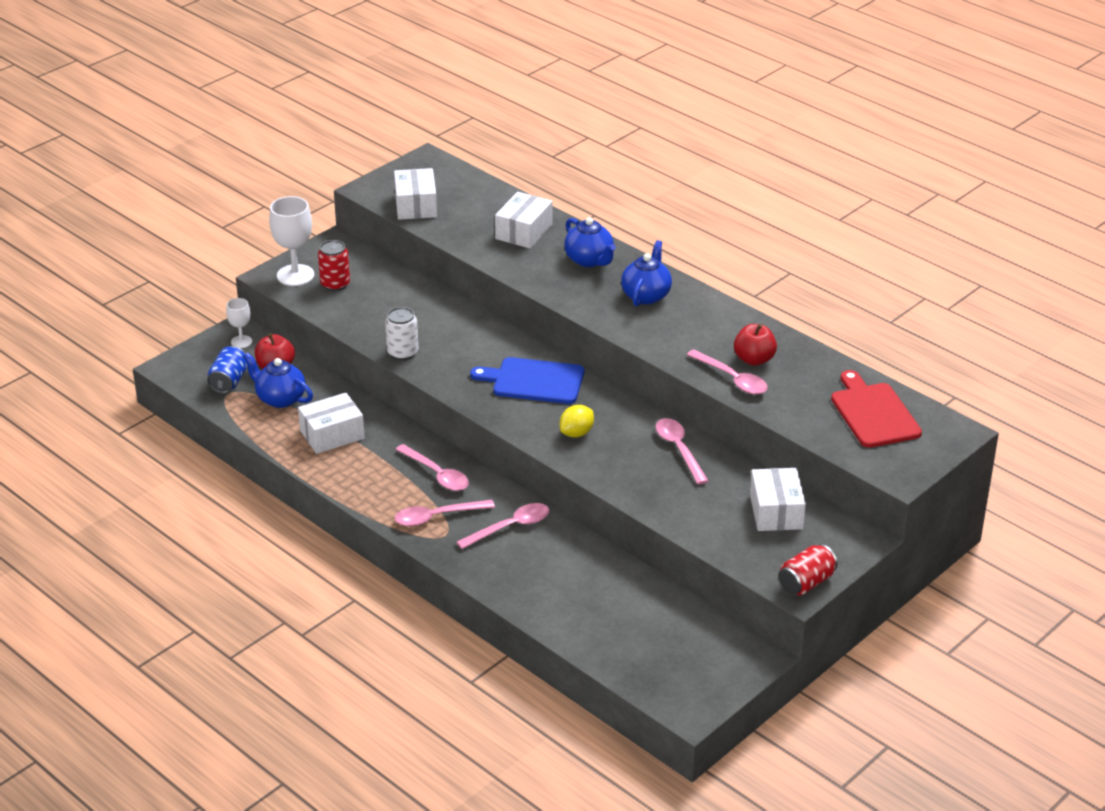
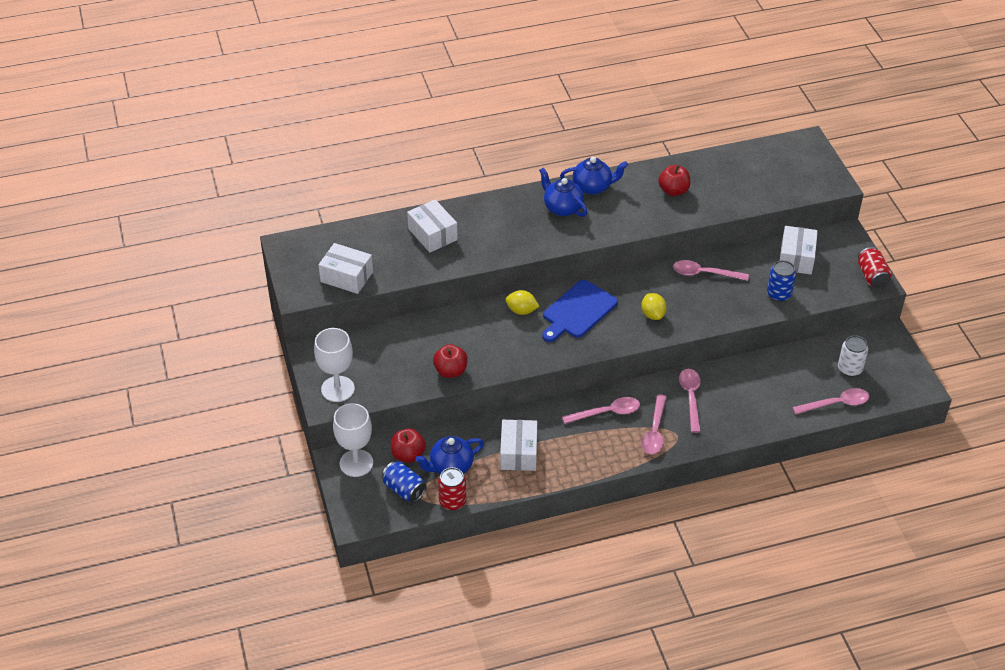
camera: 60 degrees left, 10 degrees up
(241, 342) = (356, 463): white goblet -> white goblet, size x1.78
(335, 284) = (370, 370): red can -> red can (452, 501)
(375, 331) = (450, 371): none -> red apple
(402, 353) = (491, 366): white can -> white can (849, 369)
(500, 345) = (521, 311): none -> yellow lemon
(589, 260) = (497, 217): blue teapot -> blue teapot (592, 187)
(699, 516) = (779, 294): none -> blue can
(732, 379) = (688, 210): pink spoon -> pink spoon (836, 404)
(776, 511) = (796, 258): white box -> white box turned 75 degrees clockwise
(873, 413) = (766, 166): red cutting board -> none

